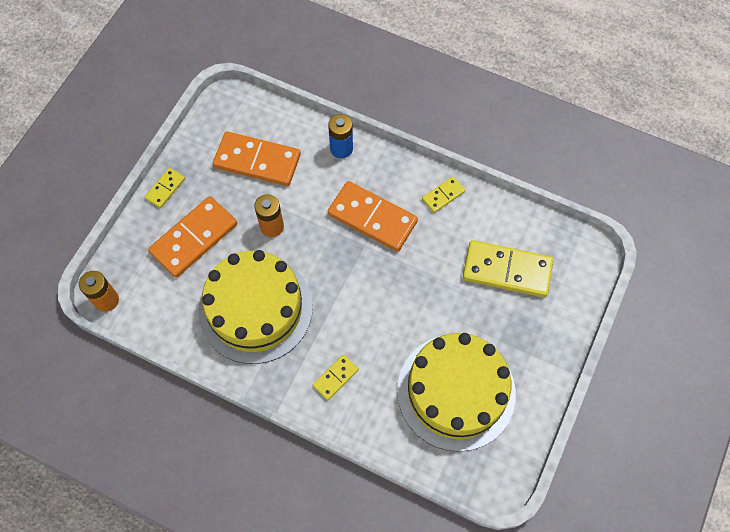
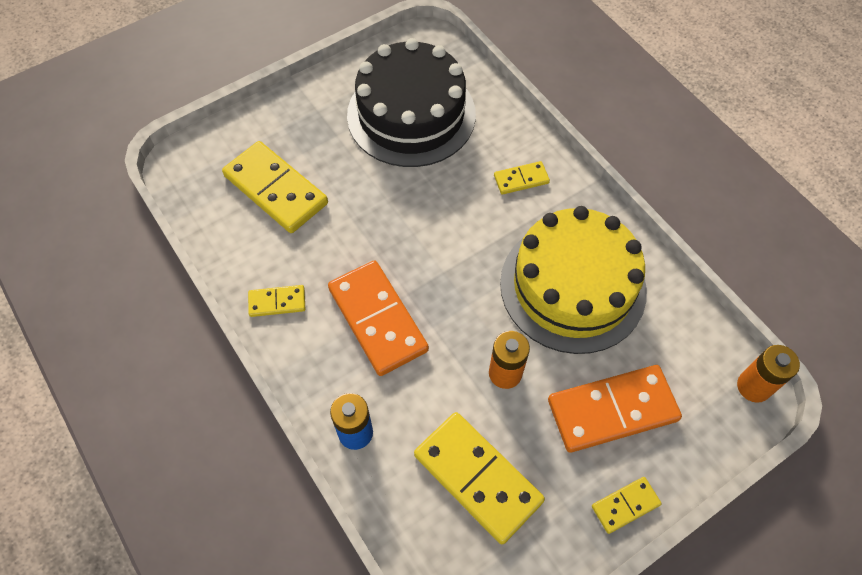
camera: 150 degrees left, 5 degrees down
(257, 161) = (478, 477): orange domino -> yellow domino
(456, 391) = (411, 114): yellow cake -> black cake

